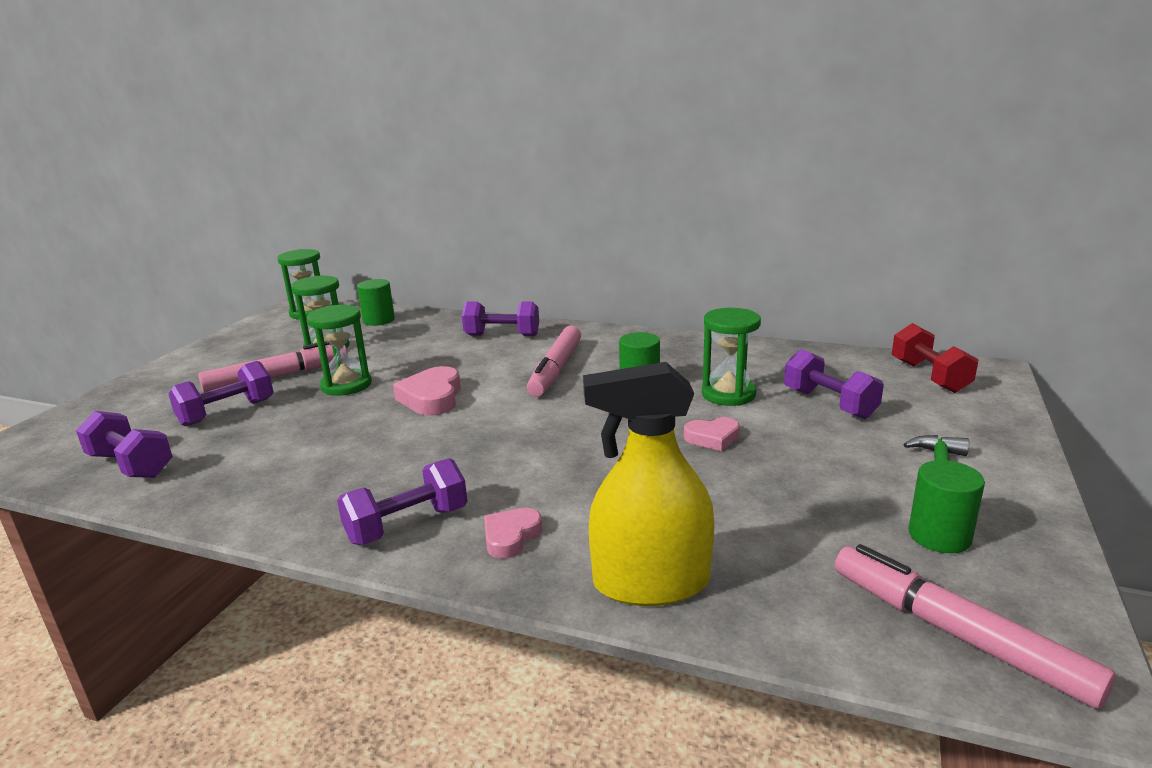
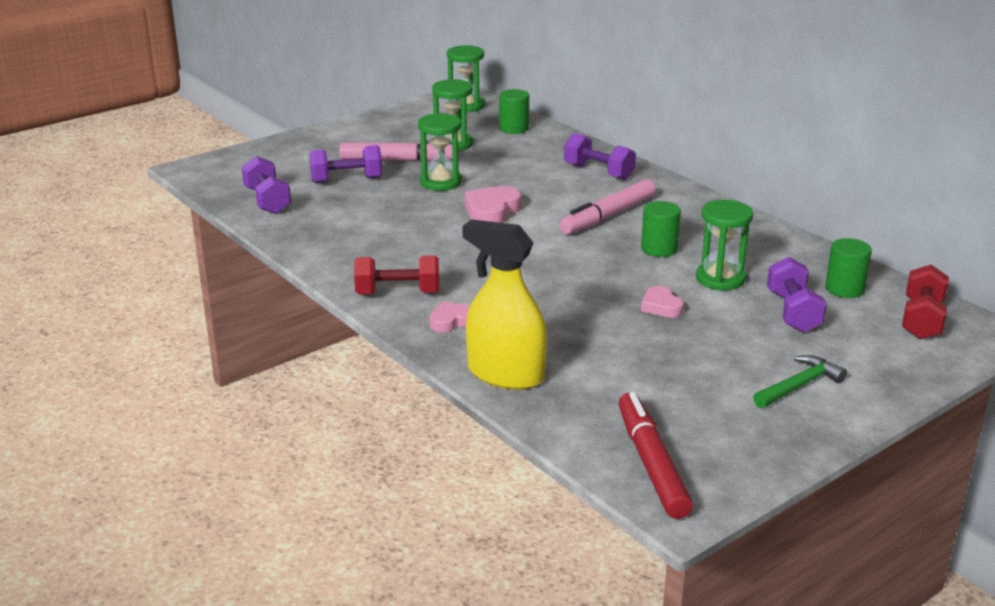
camera: 30 degrees right, 5 degrees up
(407, 525) = (398, 293): purple dumbbell -> red dumbbell
(712, 438) = (661, 306): pink heart -> pink heart turned 45 degrees clockwise
(939, 536) = (728, 419): green cylinder -> green cylinder (844, 289)
(956, 634) = (651, 463): pink marker -> red marker

